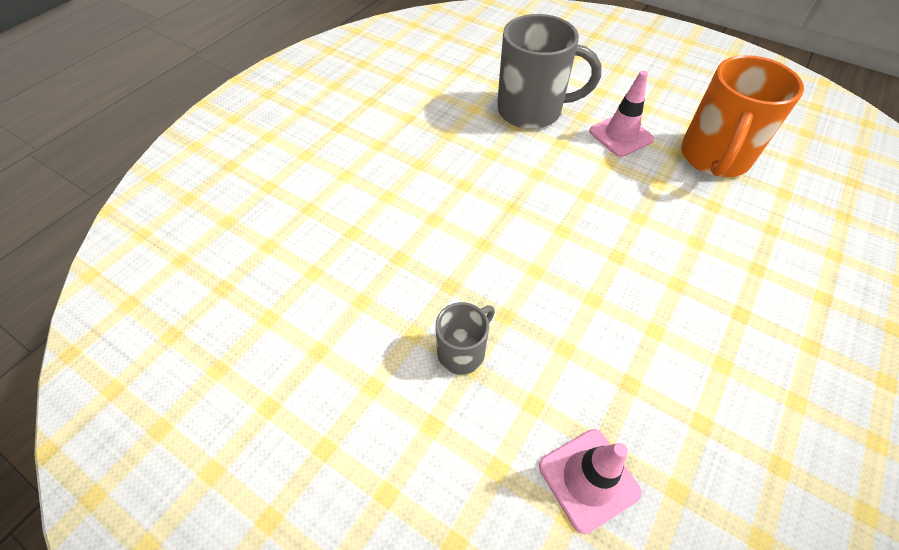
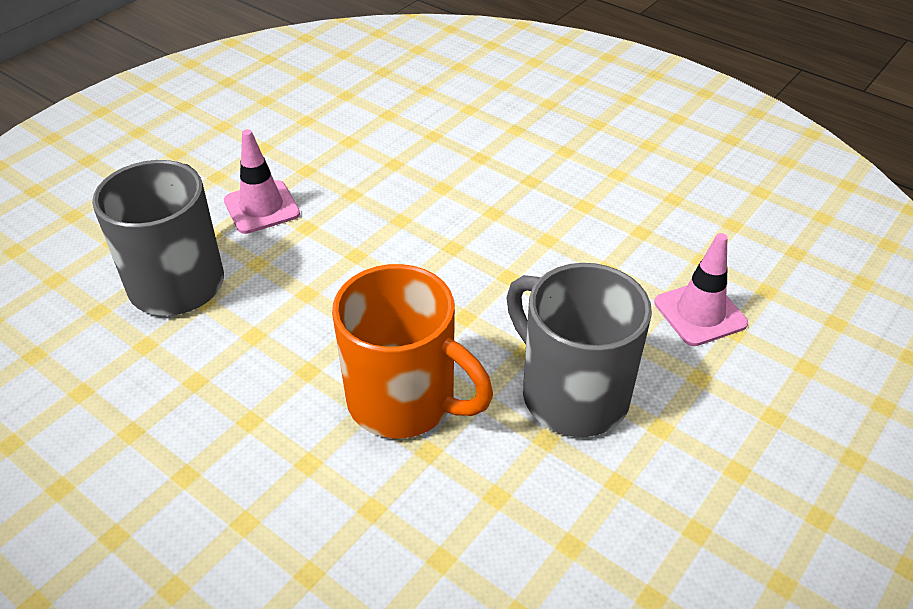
camera: 85 degrees left, 10 degrees down
(462, 351) = (571, 393): grey mug -> grey mug, size x1.93
(713, 158) = (324, 146): orange mug -> orange mug (405, 401)

